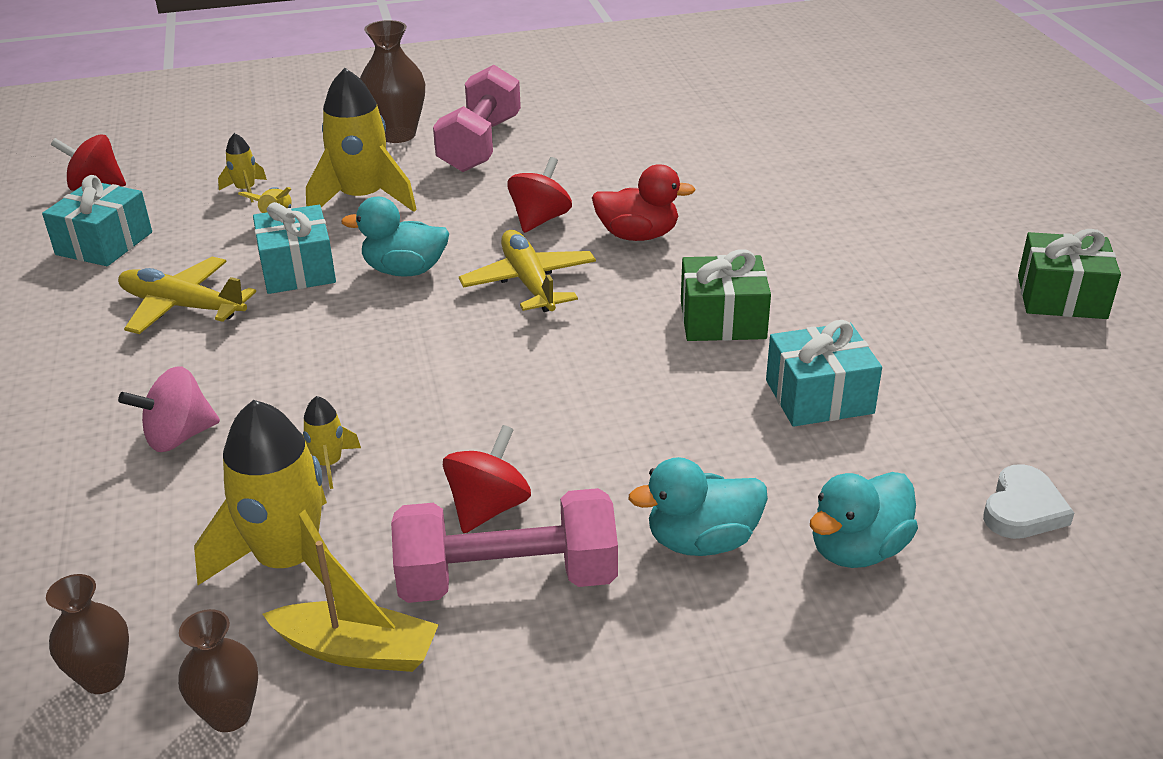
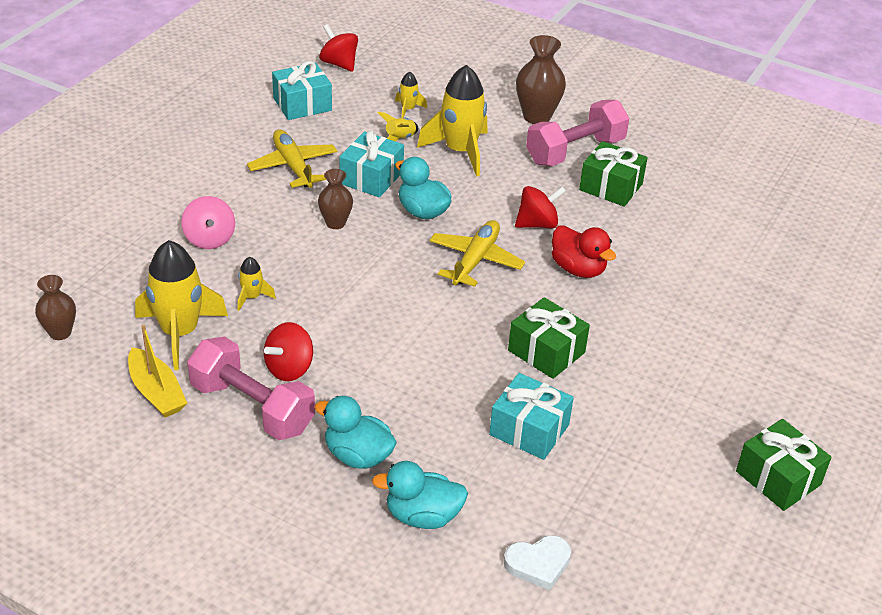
camera: 40 degrees right, 5 degrees up
(178, 437) = (209, 239): pink spinning top -> pink spinning top turned 120 degrees counterclockwise
(229, 715) = (82, 382): brown vase -> brown vase (335, 223)
(488, 507) = (289, 368): red spinning top -> red spinning top turned 150 degrees clockwise
(559, 156) = (611, 187): none -> green gift

